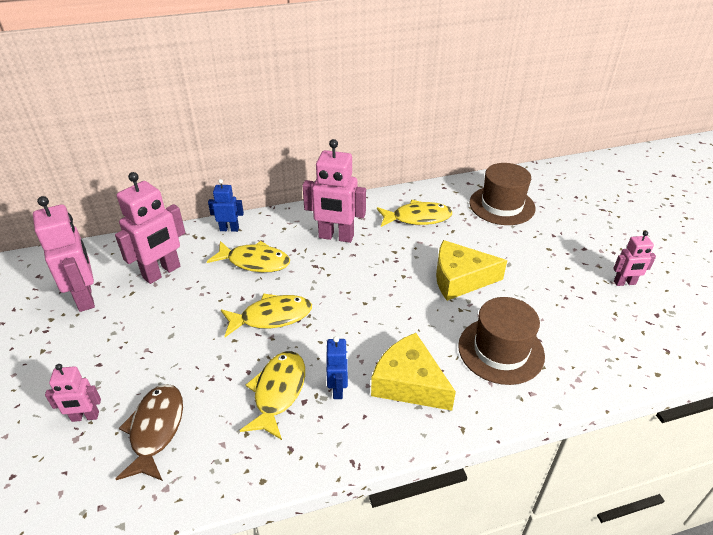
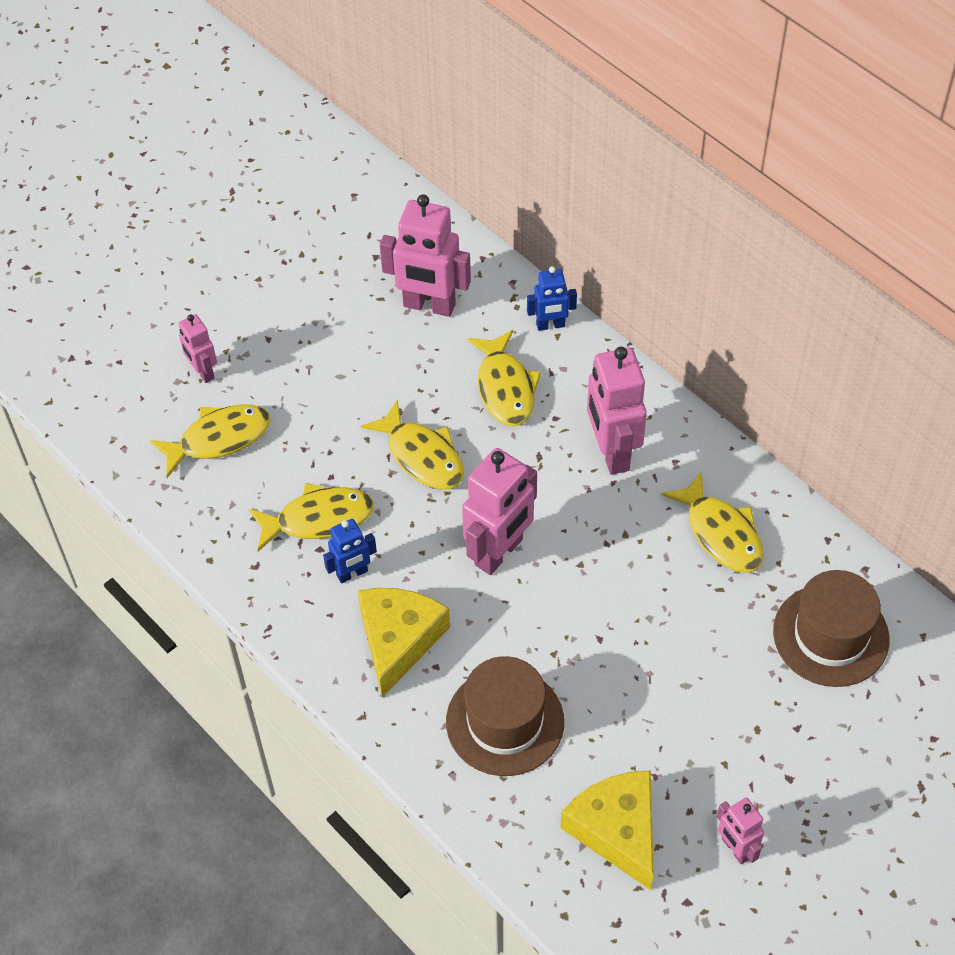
camera: 65 degrees right, 15 degrees up
(85, 297) = (348, 262): pink robot -> pink robot (499, 552)
(156, 430) = (219, 439): brown fish -> yellow fish
(229, 229) = (550, 325): blue robot -> blue robot turned 105 degrees clockwise
(460, 279) = (615, 633): yellow cheese -> yellow cheese (617, 830)

